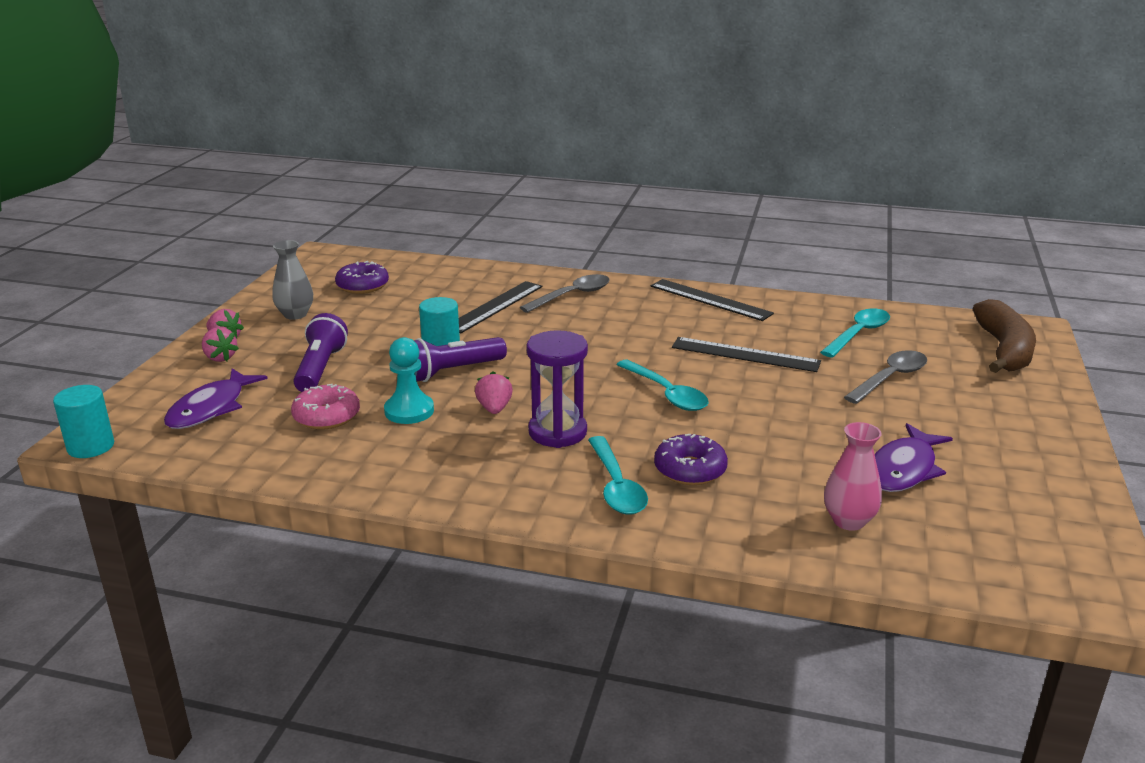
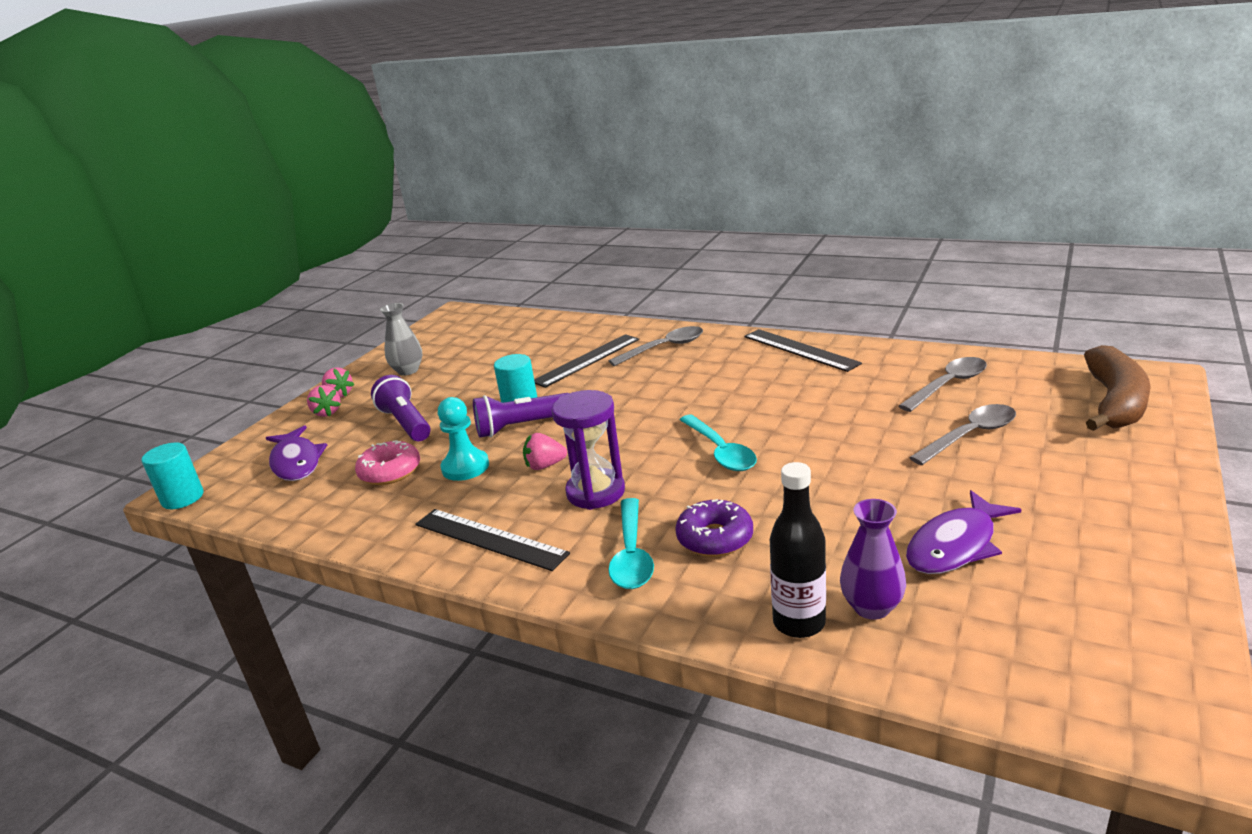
camera: 15 degrees right, 0 degrees up
(211, 408) = (296, 462): purple fish -> purple fish turned 60 degrees counterclockwise
(320, 368) = (405, 423): purple flashlight -> purple flashlight turned 45 degrees counterclockwise
(362, 286) = (477, 342): purple donut -> none
(494, 409) = (545, 466): pink strawberry -> pink strawberry turned 105 degrees counterclockwise
(745, 354) = (817, 408): black ruler -> black ruler (490, 538)
(790, 536) = (799, 623): none -> black bottle
(848, 521) = (871, 607): pink vase -> purple vase
(858, 334) = (948, 385): turquoise spoon -> grey spoon

